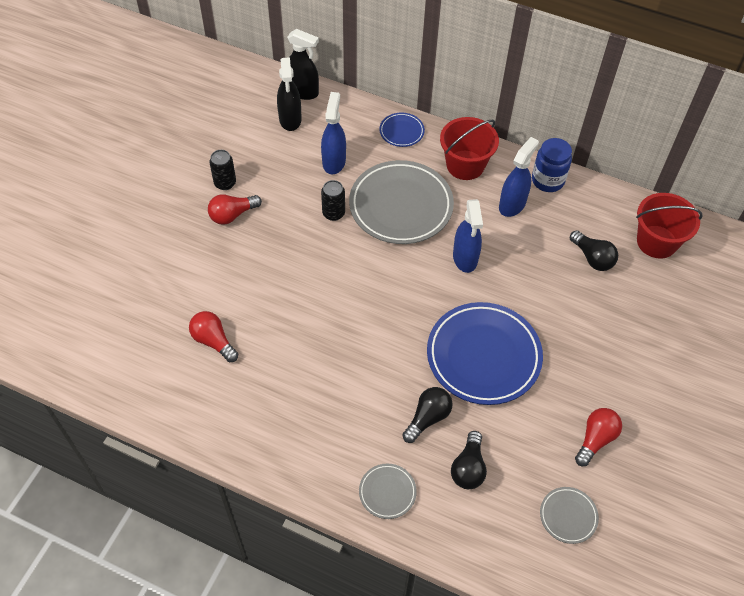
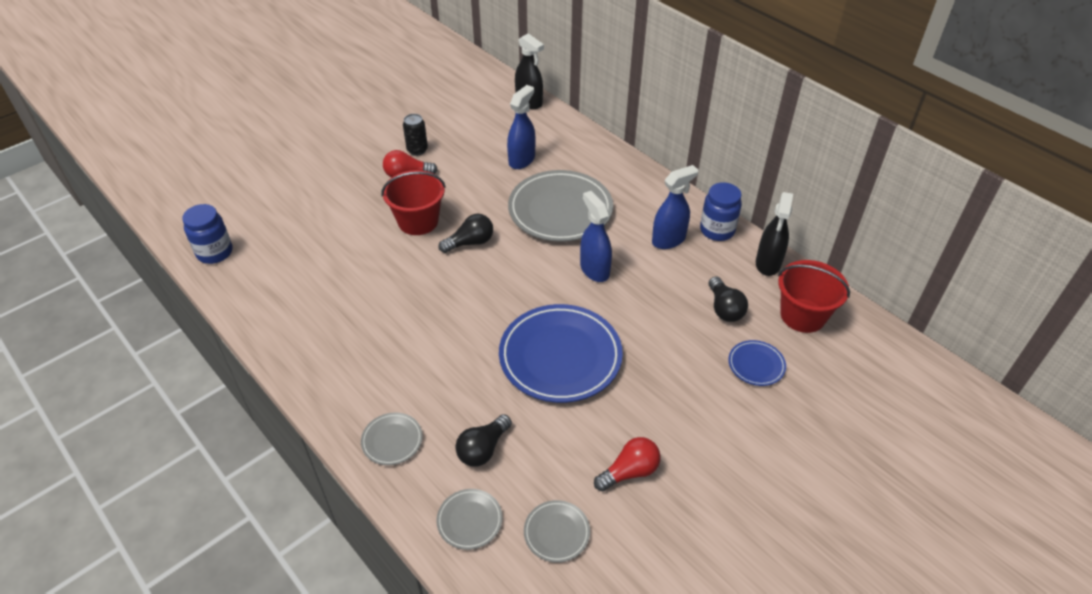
camera: 25 degrees right, 10 degrees down
(93, 369) = (215, 252): none -> blue jar
(213, 341) = (325, 264): red light bulb -> none
(290, 119) = (504, 119): black spray bottle -> black spray bottle (768, 264)
(333, 213) = (495, 198): black can -> none
(401, 132) = (598, 154): blue plate -> blue plate (756, 365)
(428, 418) = (472, 391): black light bulb -> black light bulb (470, 242)
(465, 165) = (642, 195): red bucket -> red bucket (418, 221)
(465, 258) = (594, 270): blue spray bottle -> blue spray bottle turned 135 degrees clockwise
(494, 536) = (469, 520): none -> grey plate

